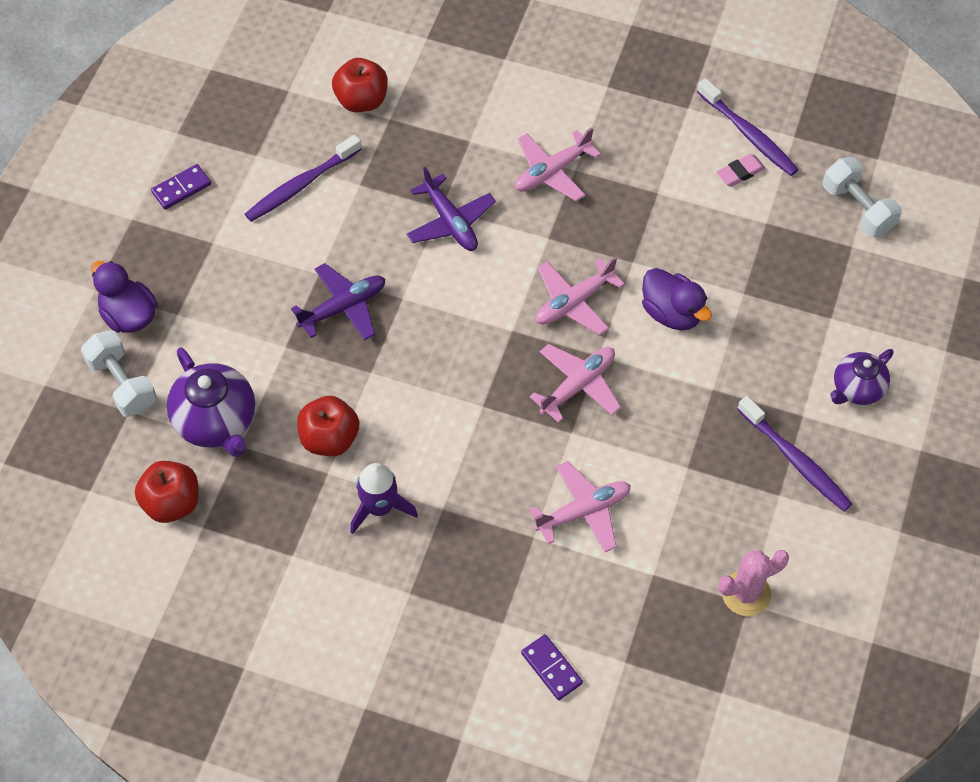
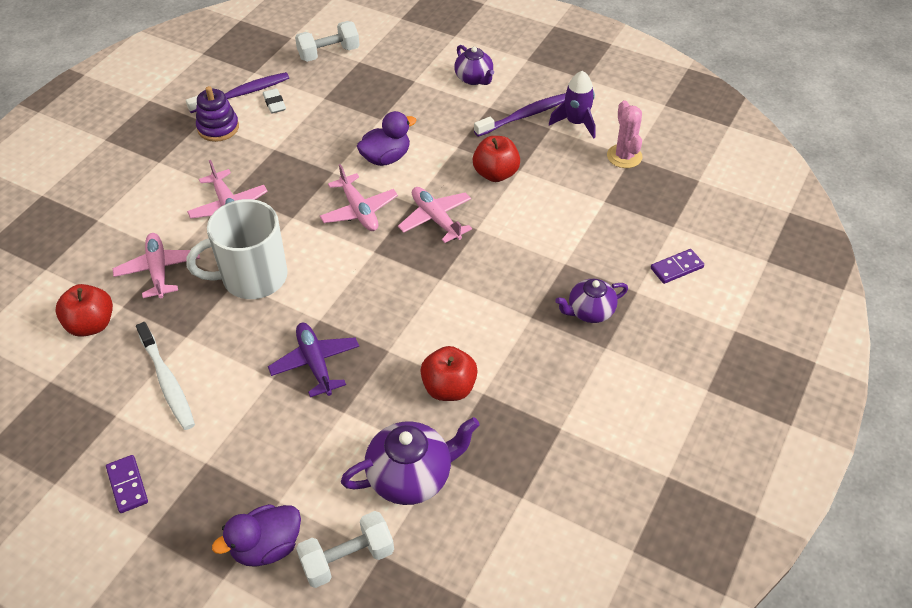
camera: 80 degrees left, 10 degrees down
(172, 503) = (492, 522): red apple -> red apple (495, 174)
(301, 185) = (167, 382): purple toothbrush -> white toothbrush
(379, 508) = (523, 359): purple rocket -> purple rocket (576, 123)
(450, 222) = (252, 277): purple plane -> white mug
(461, 571) = (589, 312): none -> purple teapot
(583, 512) = (547, 231): pink plane -> pink plane (159, 270)
(680, 127) = (218, 128): none -> purple stacking toy
(740, 172) = (274, 103): pink eraser -> white eraser

